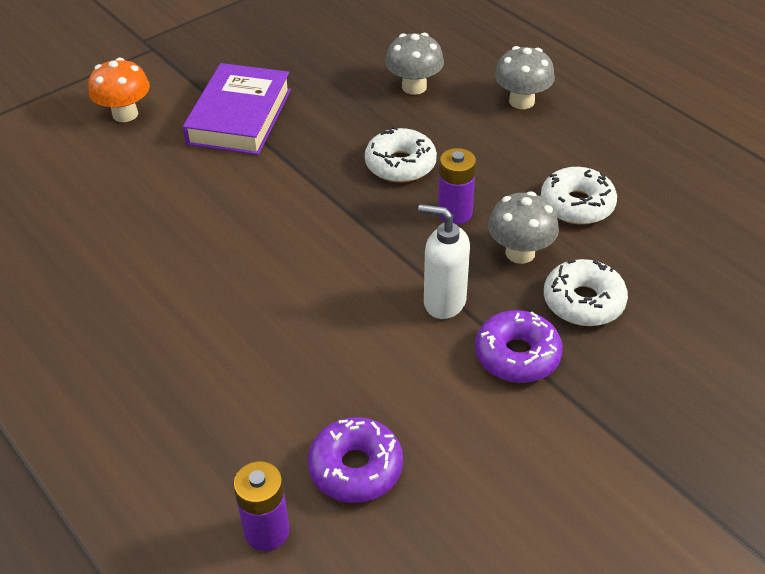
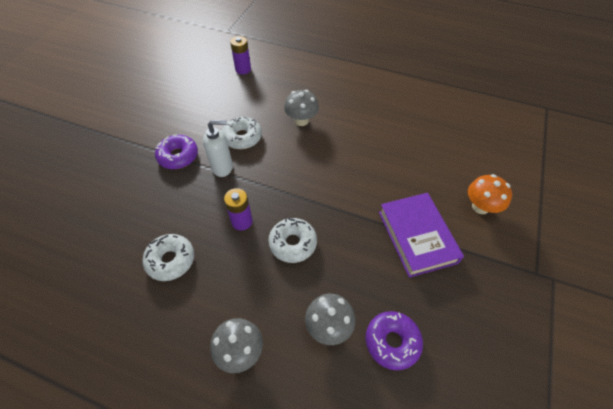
camera: 150 degrees right, 10 degrees up
(356, 468) = (224, 94): purple donut -> purple donut (392, 342)
(520, 253) = (195, 210): grey mushroom -> grey mushroom (301, 120)
(583, 302) = (153, 195): white donut -> white donut (242, 137)

